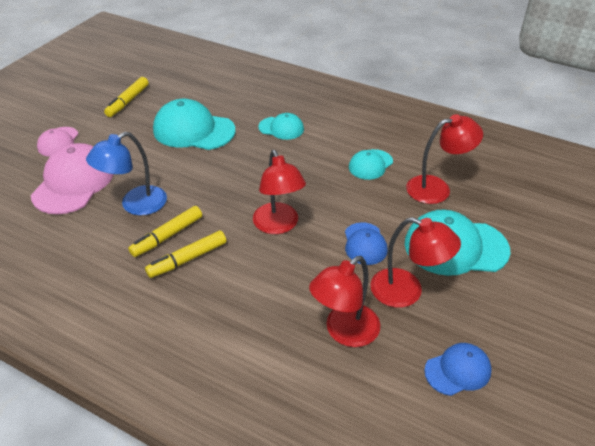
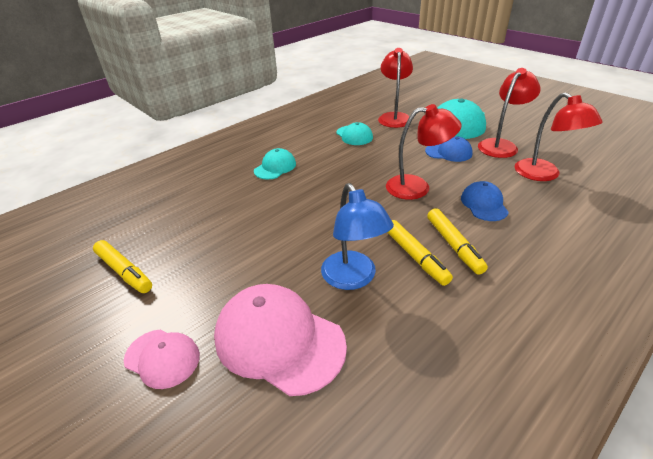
camera: 70 degrees left, 5 degrees down
(193, 130) = (237, 221): turquoise cap -> none
(458, 370) = (571, 141): blue cap -> blue cap (484, 204)

